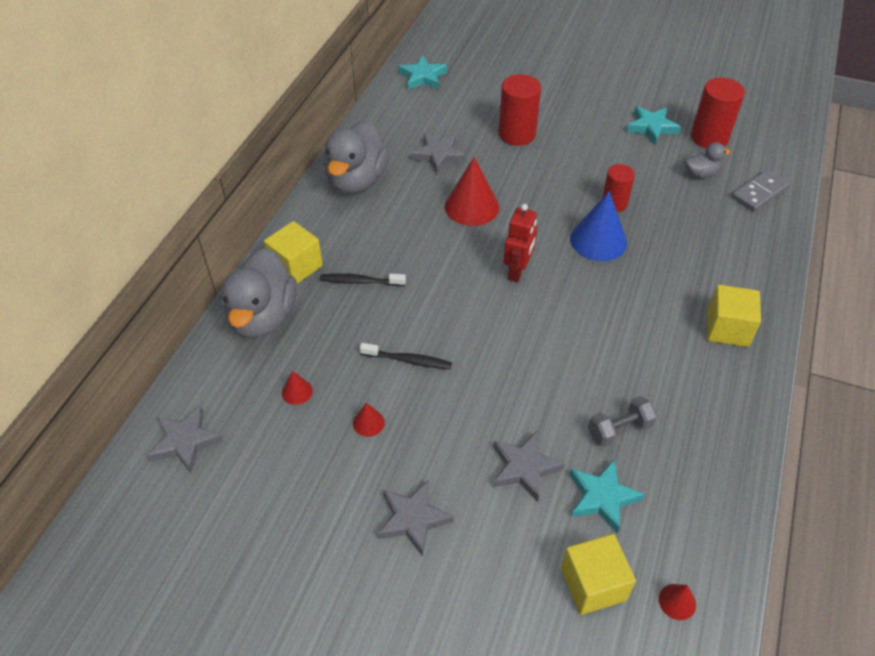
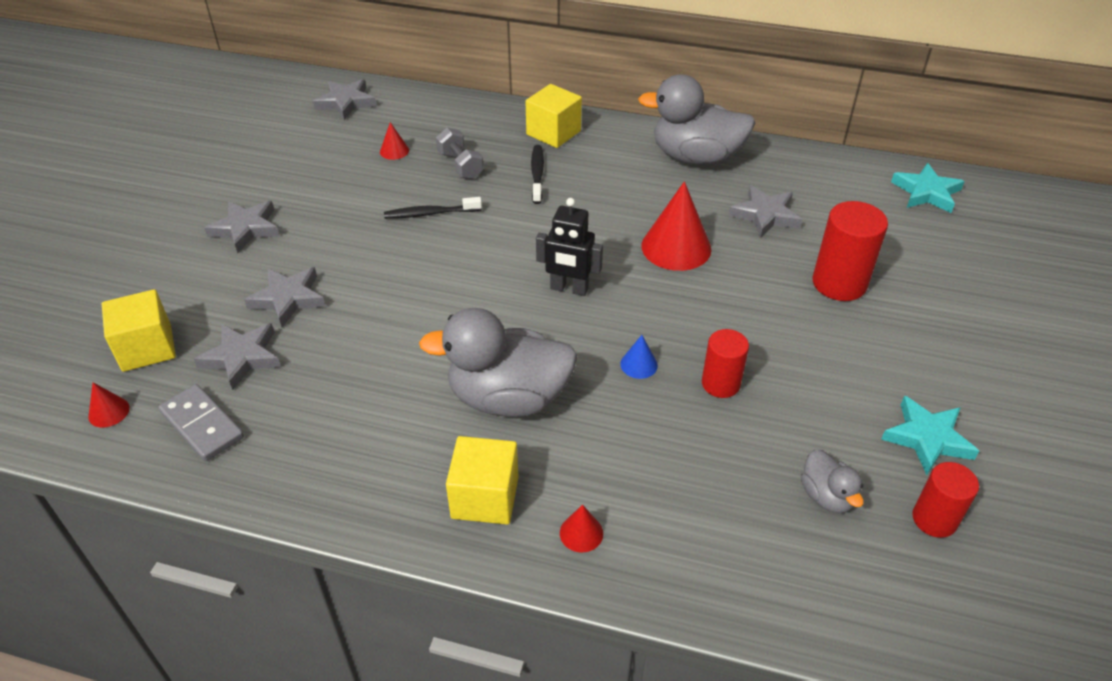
camera: 85 degrees right, 5 degrees down
(263, 317) = (484, 122): grey duck -> grey duck (508, 398)
(368, 423) = (355, 195): red cone -> red cone (581, 533)
(408, 360) = (430, 213): black toothbrush -> black toothbrush turned 75 degrees clockwise
(517, 271) = (569, 289): red robot -> black robot
(598, 240) = (639, 364): blue cone -> blue cone, size x0.47
(602, 497) = (242, 357): turquoise star -> grey star
(619, 429) = (327, 374): grey dumbbell -> grey dumbbell (460, 165)
(709, 137) = (934, 519): red cylinder -> red cylinder, size x0.64
(759, 192) = (804, 580): grey domino -> grey domino (202, 425)

